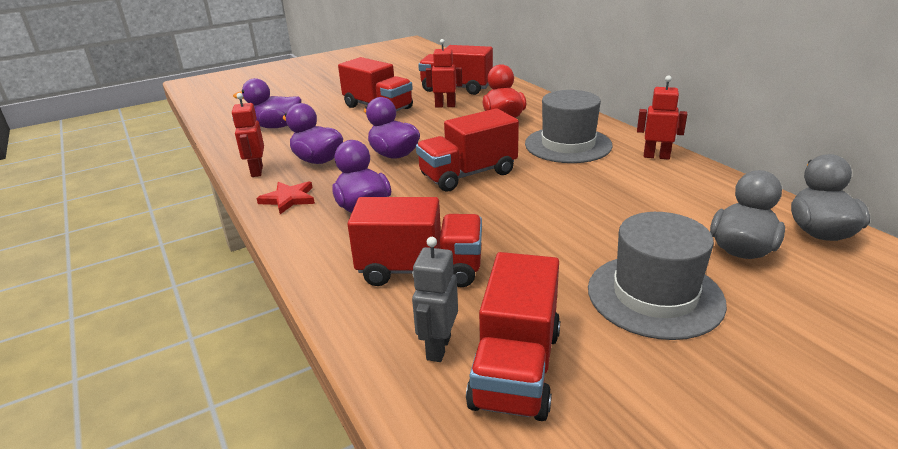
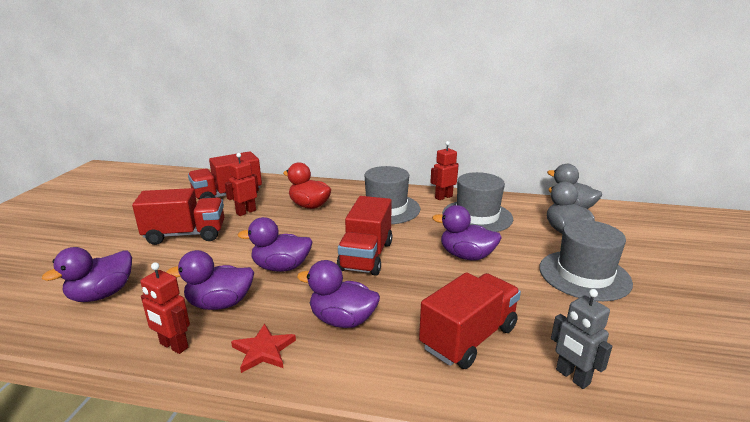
camera: 50 degrees left, 5 degrees down
(516, 368) = (618, 357): red truck -> none
(558, 215) = (466, 256): none -> purple duck
(654, 188) = (477, 216): none -> grey hat

